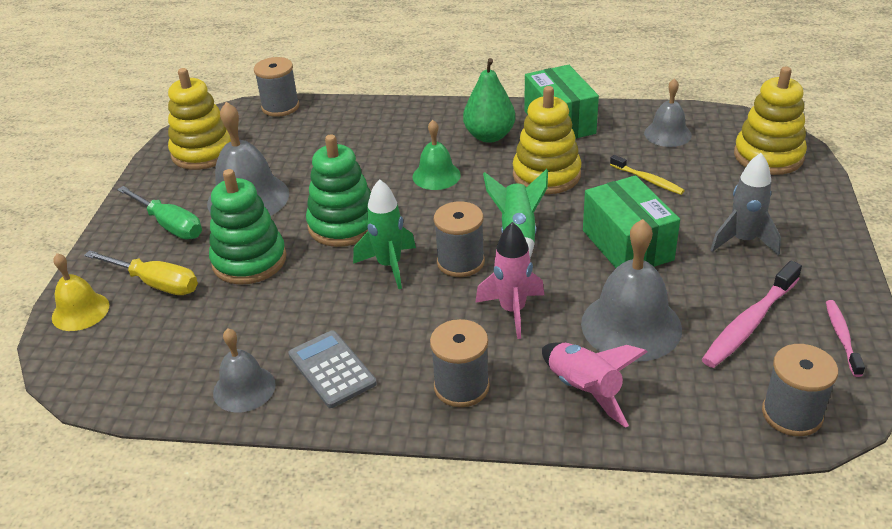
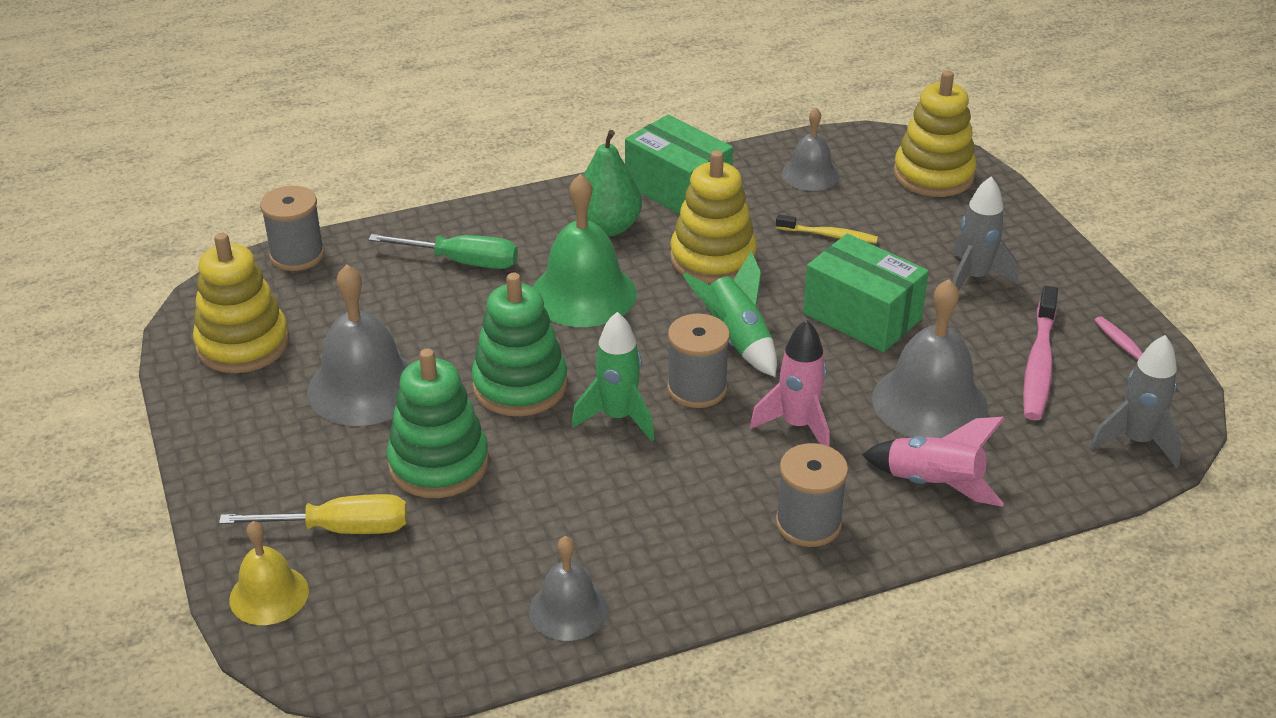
camera: 30 degrees left, 0 degrees up
(169, 225) = (287, 452): green screwdriver -> green screwdriver (462, 262)
(332, 369) = (651, 554): grey calculator -> none
(436, 175) = (583, 294): green bell -> green bell, size x1.67
(792, 414) = (1136, 441): grey spool -> grey rocket

